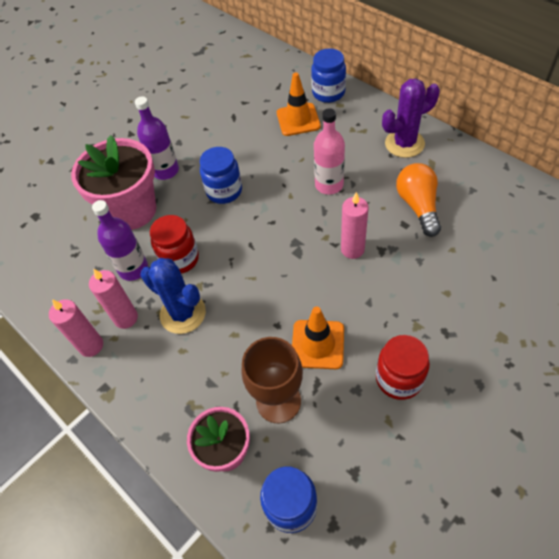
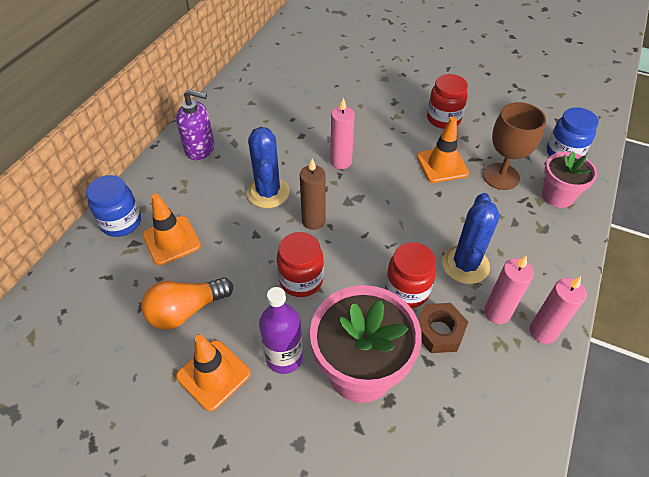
camera: 115 degrees left, 5 degrees down
(133, 269) = (439, 331): purple bottle -> brown nut
(173, 134) = (213, 375): none -> orange traffic cone
(224, 191) = (301, 280): blue jar -> red jar
(282, 211) = (313, 221): none -> brown candle
(329, 185) = (268, 192): pink bottle -> blue cactus
(404, 144) = (200, 149): purple cactus -> purple soap dispenser
(418, 206) = (278, 130): orange light bulb -> orange light bulb (186, 310)

